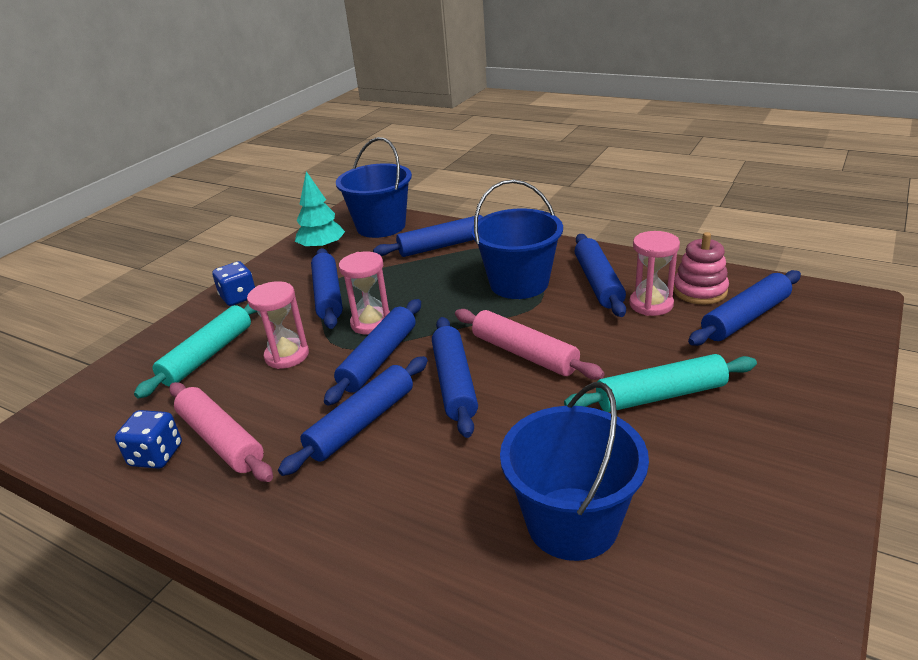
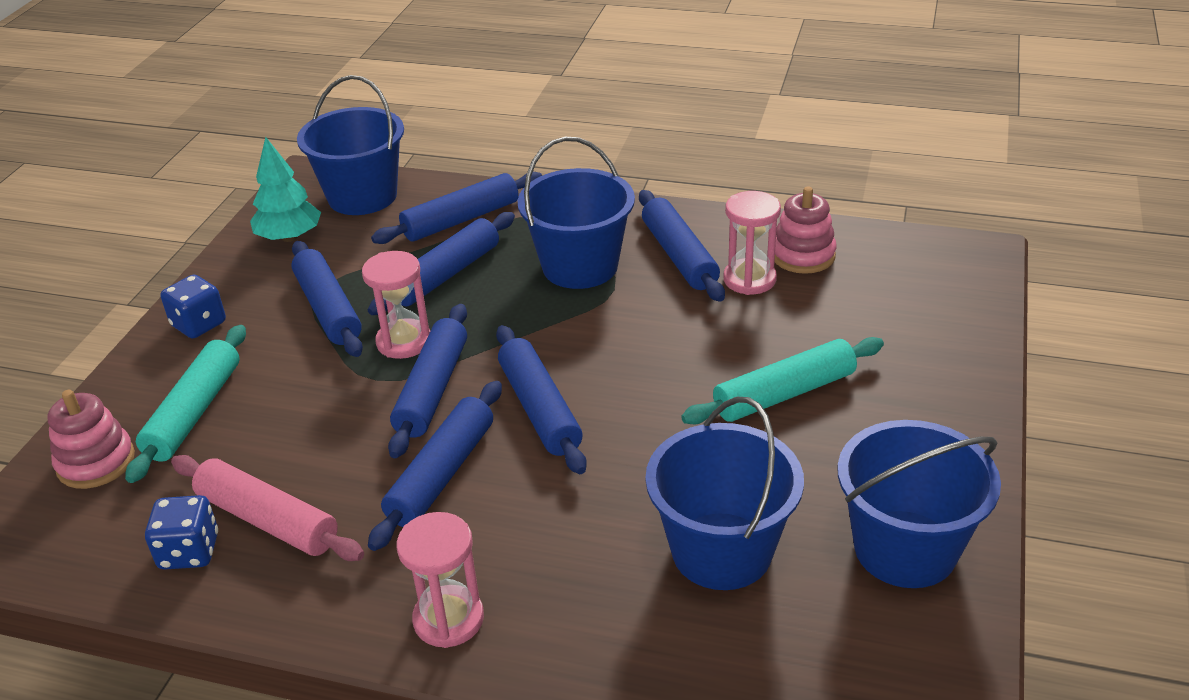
camera: 15 degrees left, 5 degrees up
(128, 381) = (96, 462): none -> pink stacking toy
(287, 355) = (306, 399): pink hourglass -> pink hourglass (448, 619)
(524, 354) = (613, 361): pink rolling pin -> none
(745, 318) = (860, 286): blue rolling pin -> blue rolling pin (446, 274)
(748, 549) = (905, 549): none -> blue bucket

